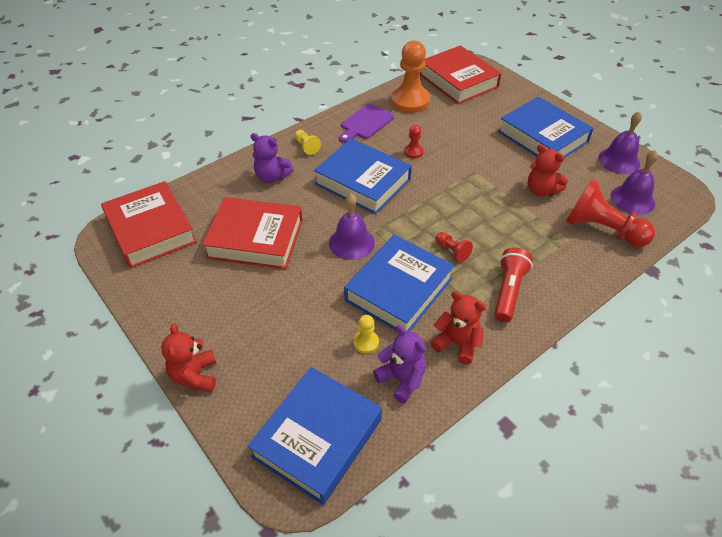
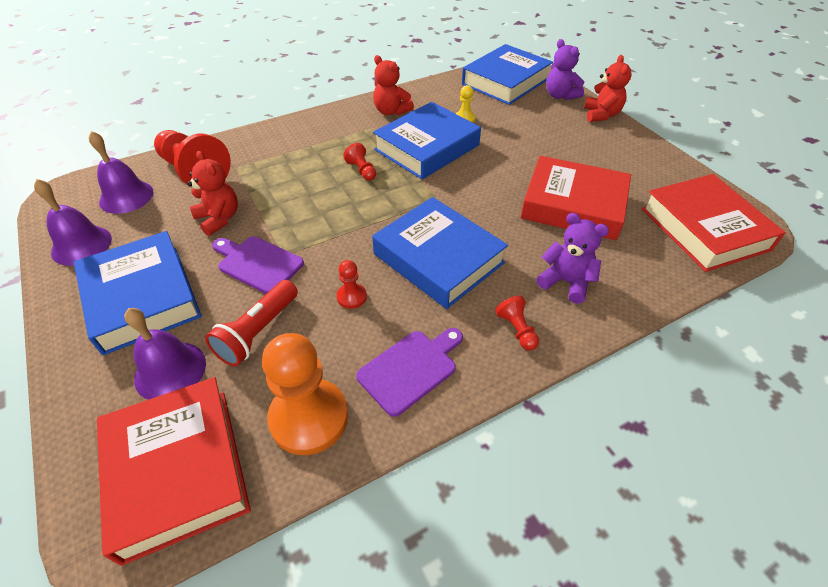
camera: 170 degrees left, 0 degrees up
(306, 147) = (517, 330): yellow pawn -> red pawn
(351, 242) = (465, 189): purple bell -> purple bell (170, 370)
(401, 379) = (441, 99): purple teddy bear -> purple teddy bear (560, 95)
(487, 163) = (257, 263): none -> purple cutting board
(508, 291) = (328, 136): red flashlight -> red flashlight (258, 332)

